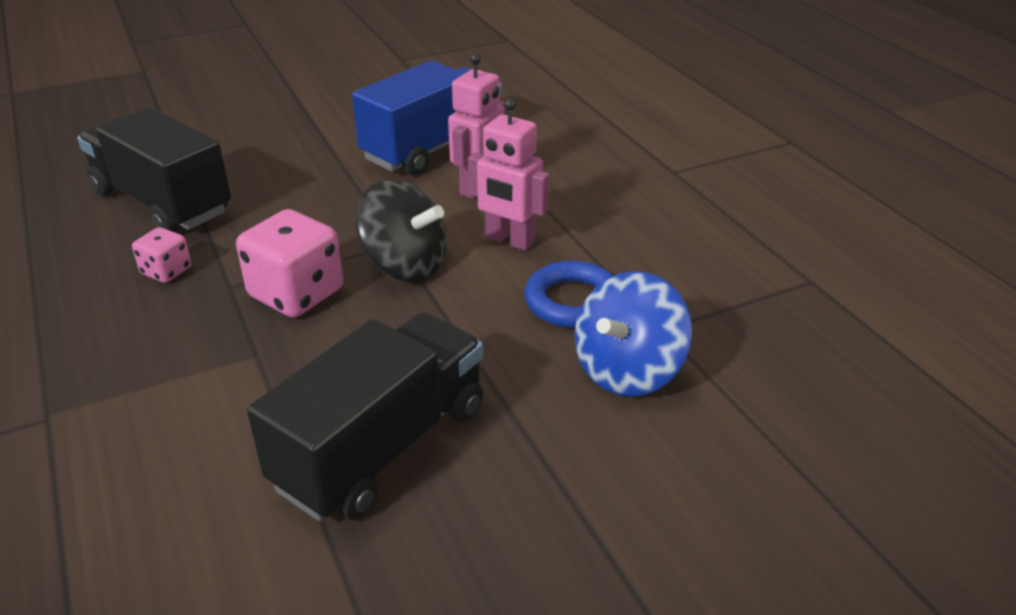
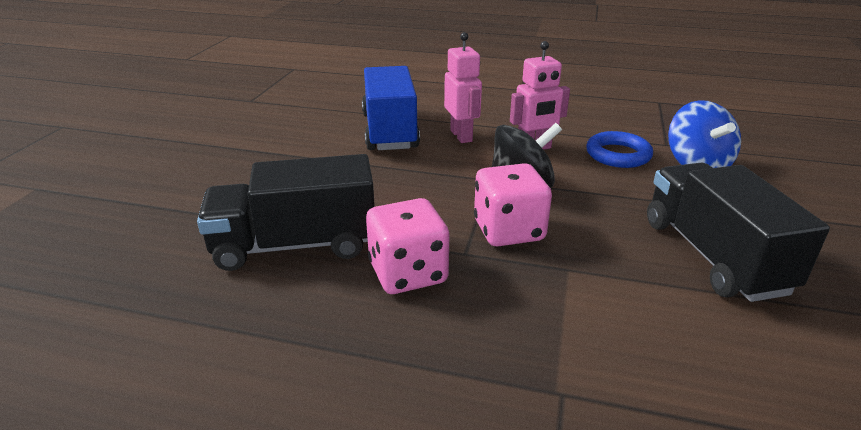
camera: 50 degrees left, 5 degrees down
(166, 271) = (408, 273): pink dice -> pink dice, size x1.84

